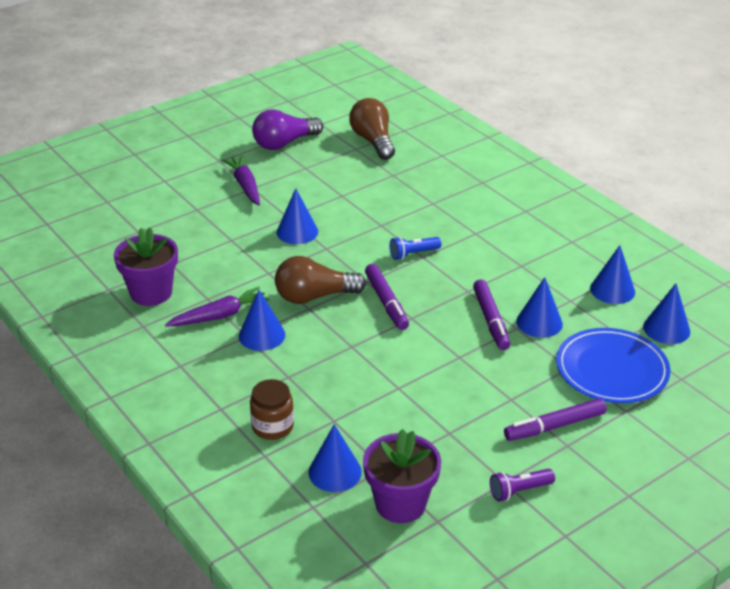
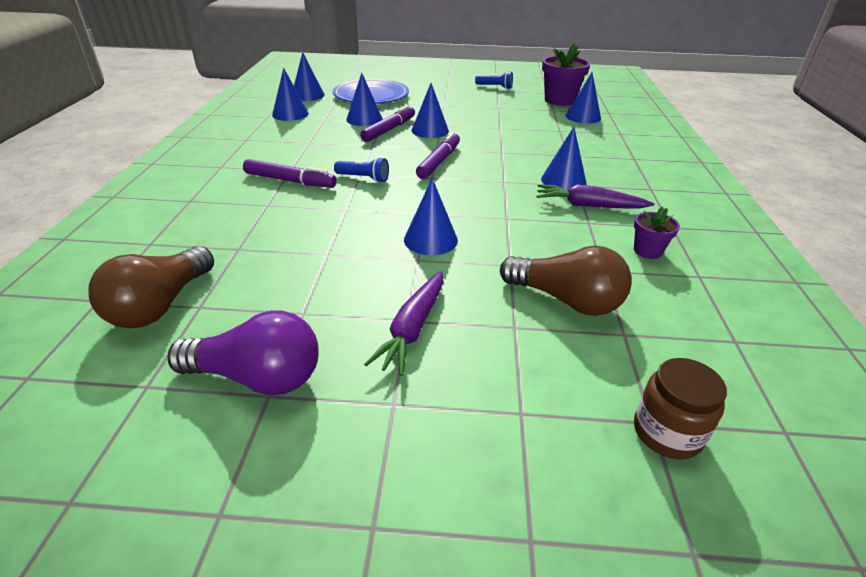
camera: 140 degrees left, 0 degrees up
(151, 293) = (647, 251): purple flower pot -> purple flower pot, size x0.54
(272, 426) = (603, 140): brown jar -> brown jar (667, 432)
(314, 296) = (489, 186): brown light bulb -> brown light bulb (566, 300)
(455, 341) = (430, 130): none -> blue cone
(519, 491) = (495, 87): purple flashlight -> blue flashlight
(554, 426) = (440, 93): purple marker -> purple marker (290, 181)

